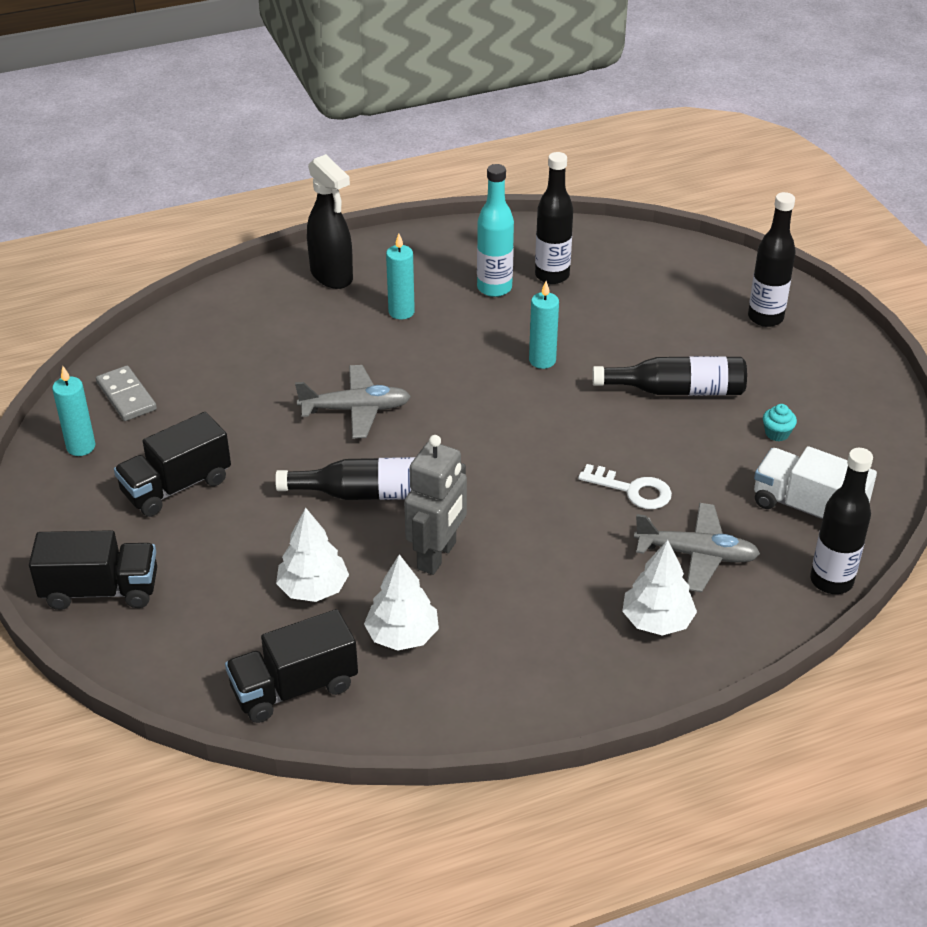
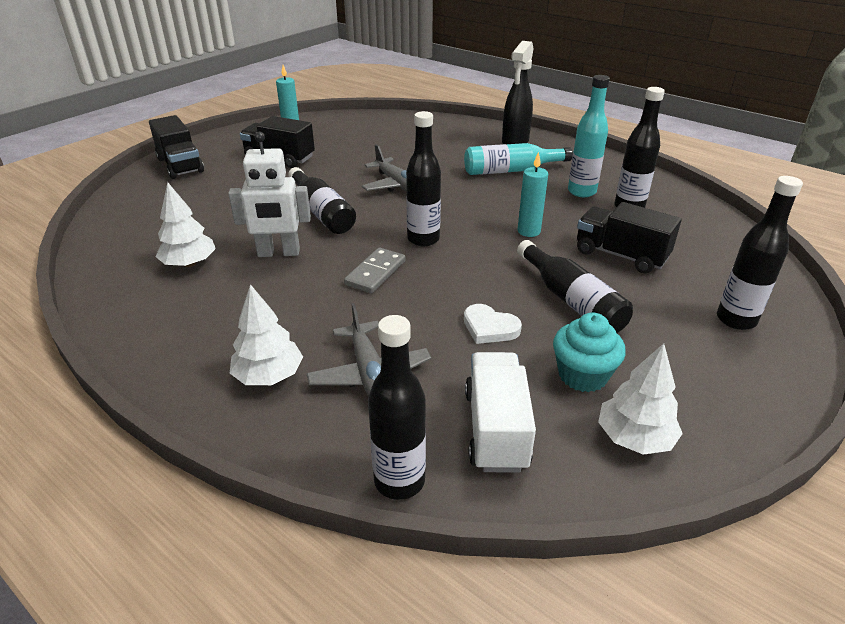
camera: 60 degrees right, 5 degrees down
(126, 396) = (342, 126): grey domino -> grey domino (375, 273)
(294, 688) = (122, 241): black truck -> black truck (620, 255)
(313, 588) = (218, 221): white tree -> white tree (634, 438)
(401, 312) = (511, 170): turquoise candle -> turquoise bottle
(437, 556) = (278, 253): grey robot -> white robot
(498, 438) = (423, 239): none -> black bottle
(632, 490) = (422, 315): white key -> none
(681, 456) = (489, 327): none -> white heart
(777, 433) = (582, 375): turquoise cupcake -> turquoise cupcake, size x1.86

